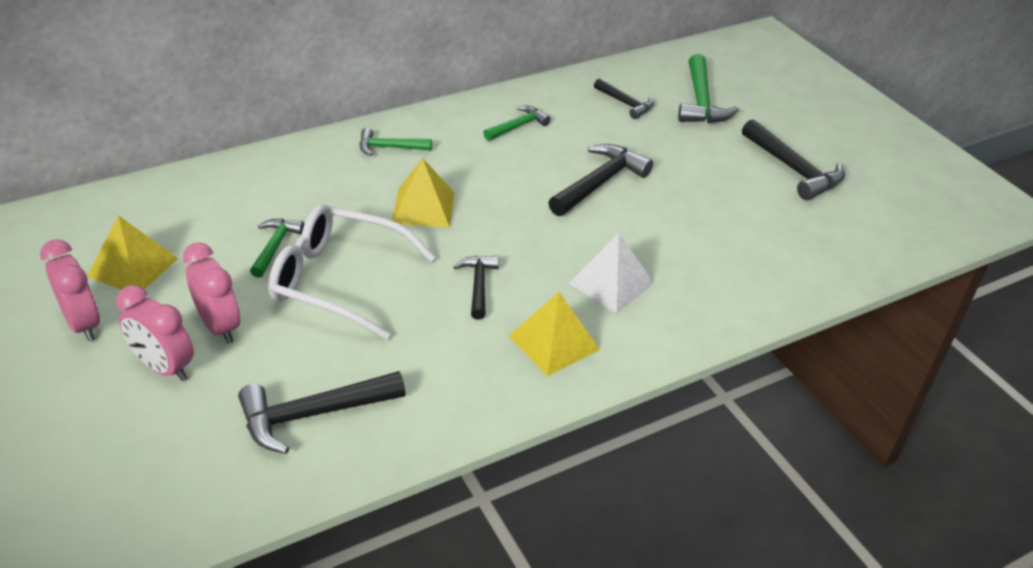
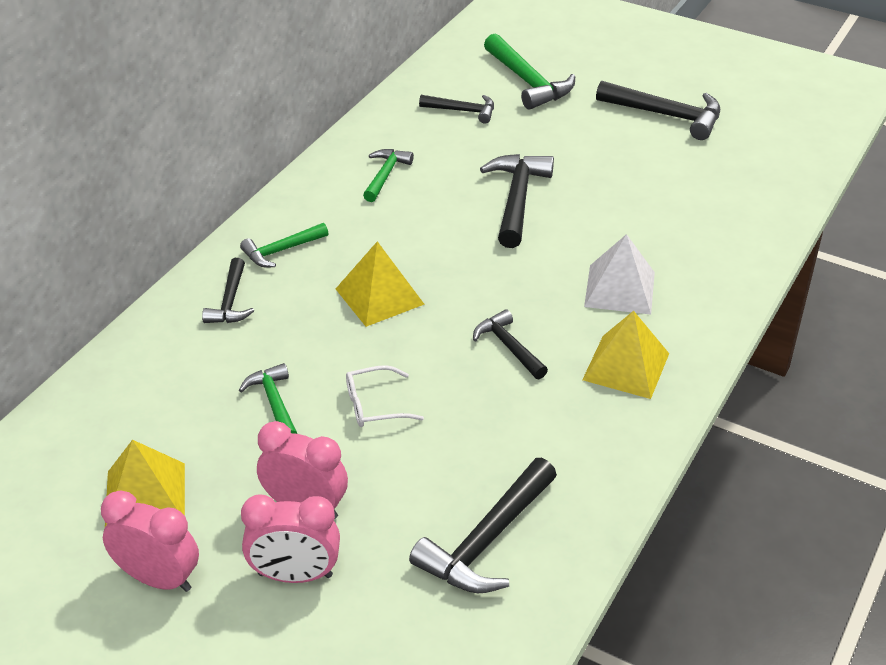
camera: 30 degrees left, 0 degrees up
(320, 167) = (230, 301): none -> black hammer
(339, 280) = (375, 405): white glasses -> white glasses, size x0.46

